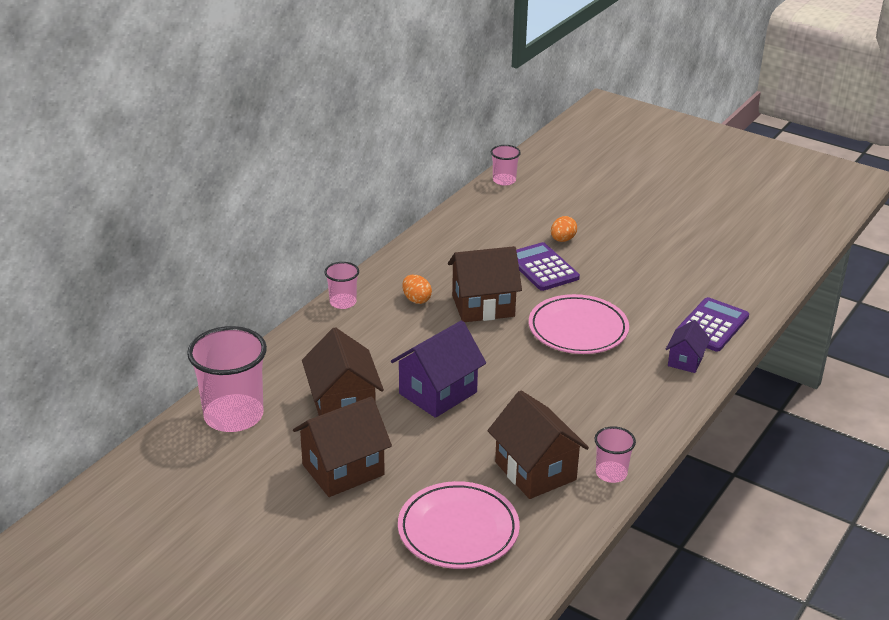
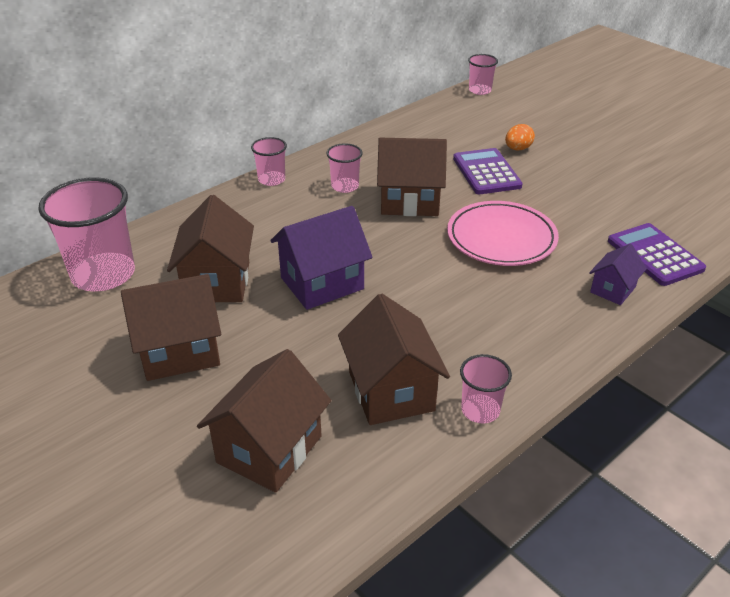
camera: 15 degrees right, 5 degrees up
(416, 299) = (345, 186): orange egg -> pink cup
(458, 530) = (269, 449): pink plate -> brown house
(711, 325) = (655, 255): purple calculator -> purple calculator turned 75 degrees counterclockwise

